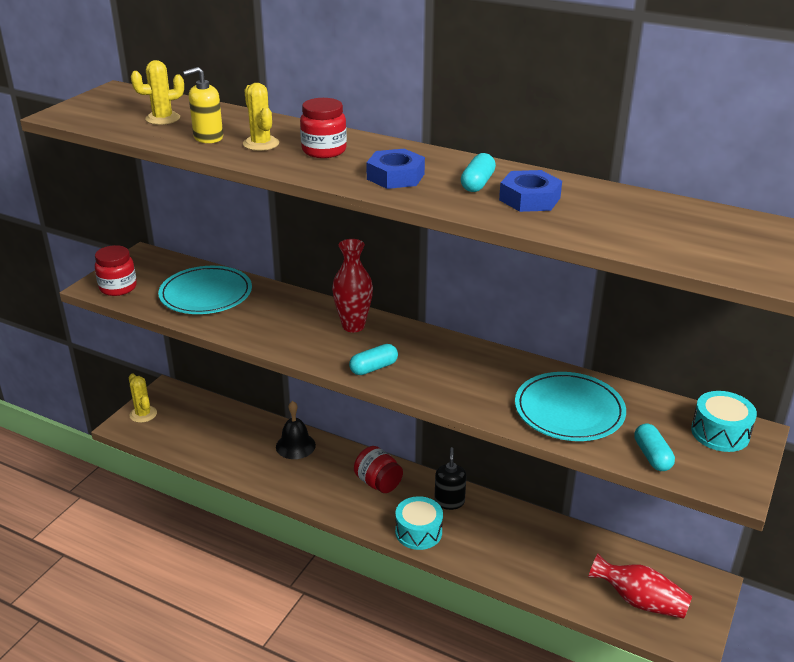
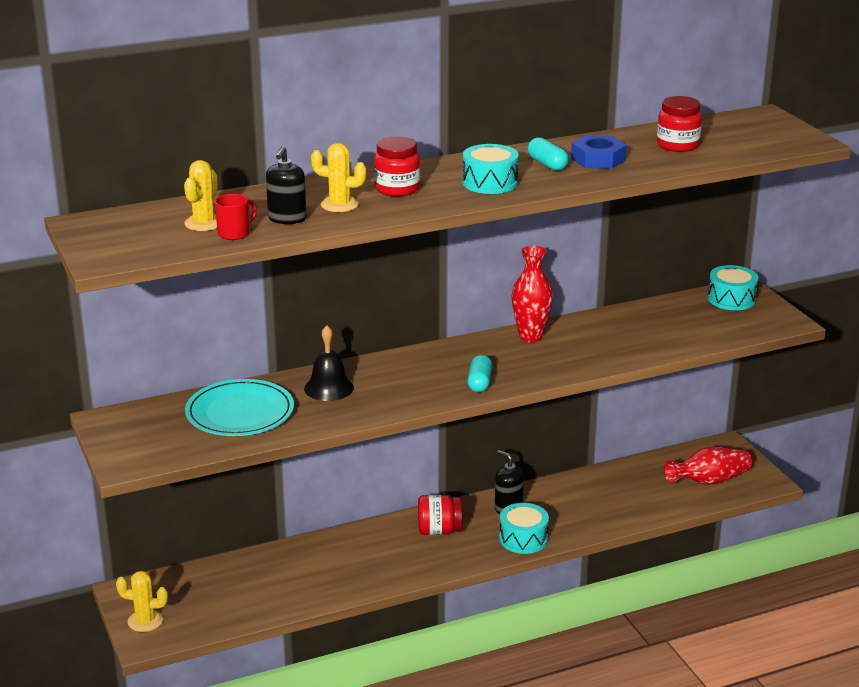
camera: 50 degrees left, 5 degrees down
(118, 288) = (149, 452): red jar -> red jar (677, 145)
(157, 132) = (234, 233): none -> red mug
(208, 137) = (287, 219): yellow soap dispenser -> black soap dispenser
(295, 446) = (329, 551): black bell -> black bell (329, 388)
(353, 326) = (406, 367): red vase -> red vase (530, 337)
(395, 176) = (490, 183): blue nut -> turquoise drum
(569, 410) = (639, 335): turquoise plate -> none
(652, 456) = (724, 331): turquoise capsule -> none

